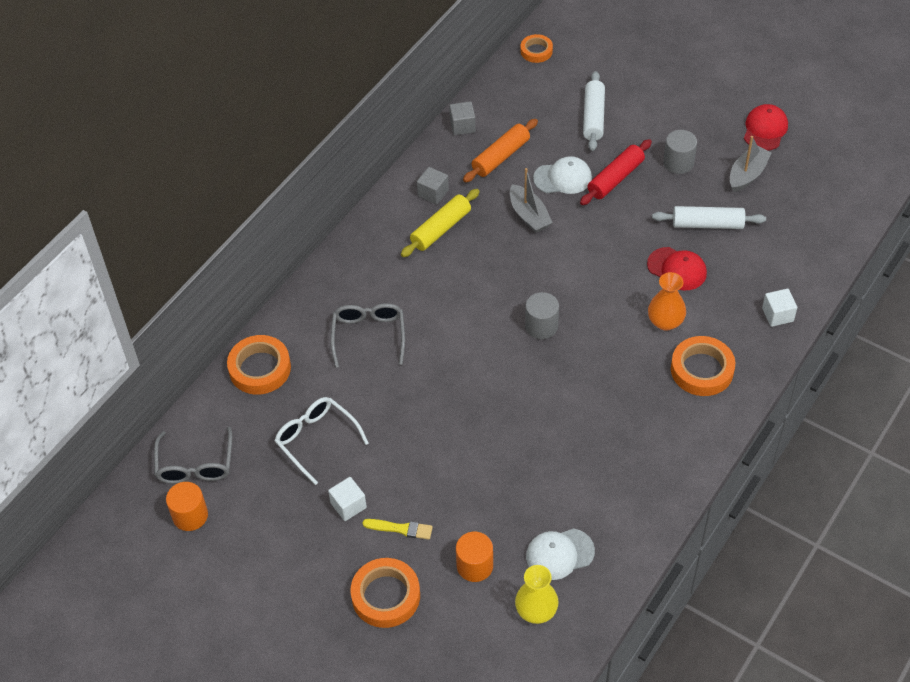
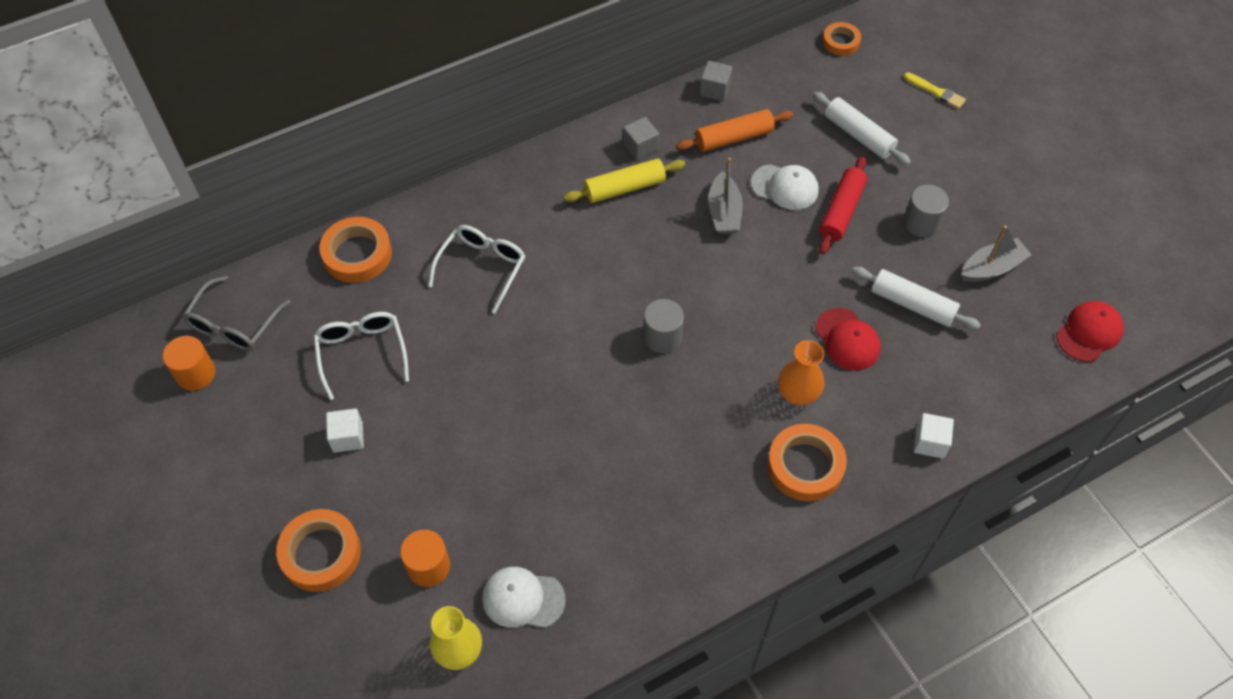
camera: 25 degrees right, 5 degrees up
(369, 335) = (482, 267): grey glasses -> white glasses
(401, 529) = (382, 488): yellow brush -> yellow brush (936, 92)
(593, 117) = (858, 135): white rolling pin -> white rolling pin turned 75 degrees counterclockwise
(615, 178) = (841, 211): red rolling pin -> red rolling pin turned 45 degrees counterclockwise
(765, 129) = (1042, 226): red cap -> red cap (1089, 332)

